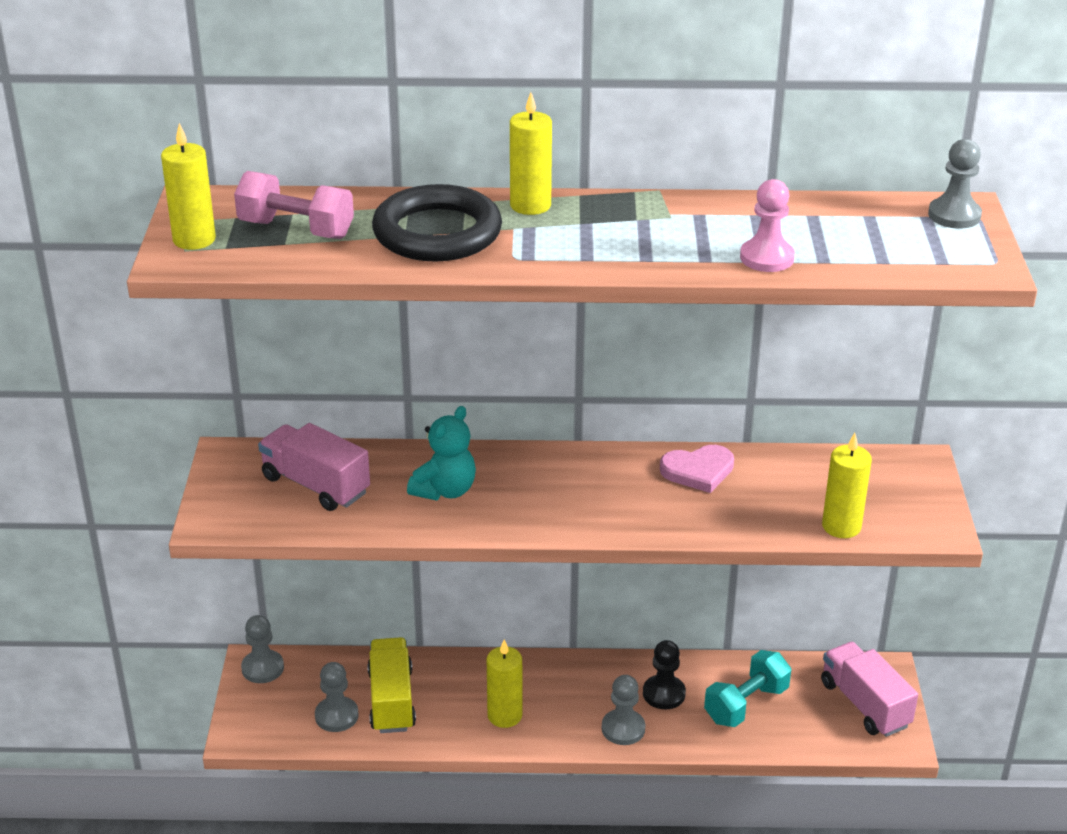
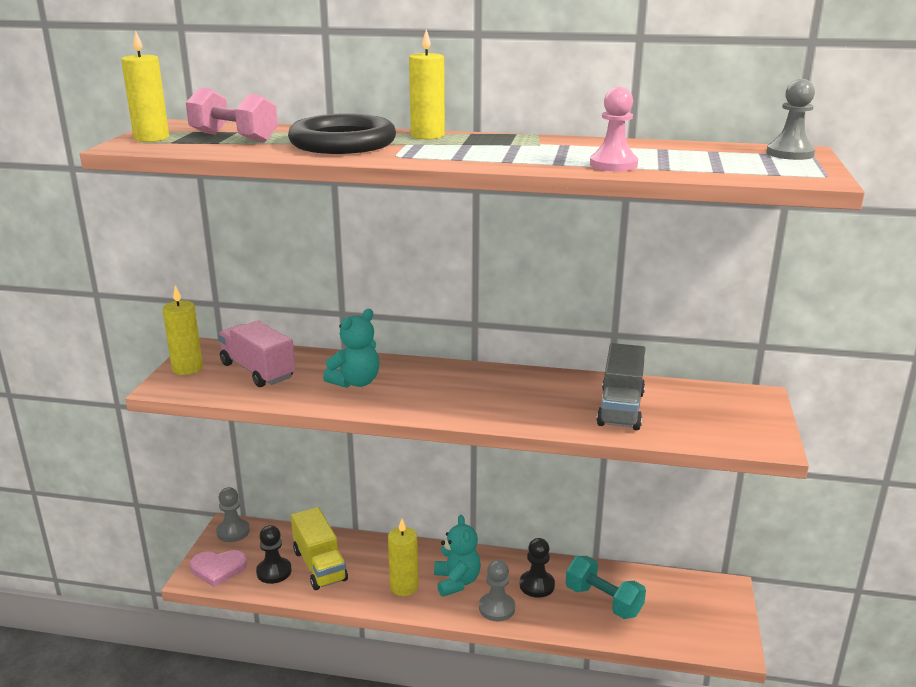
camera: 10 degrees right, 10 degrees down
(336, 716) = (274, 572): grey pawn -> black pawn
(391, 700) = (320, 565): yellow truck -> yellow truck turned 150 degrees clockwise
(567, 701) = (457, 582): none -> turquoise teddy bear
(698, 471) = (565, 386): pink heart -> pink heart (218, 569)
(746, 704) = (603, 601): turquoise dumbbell -> turquoise dumbbell turned 75 degrees clockwise
(768, 497) = (621, 408): none -> grey truck
(841, 526) = (680, 434): yellow candle -> yellow candle (187, 368)
(864, 704) = (705, 613): pink truck -> none

